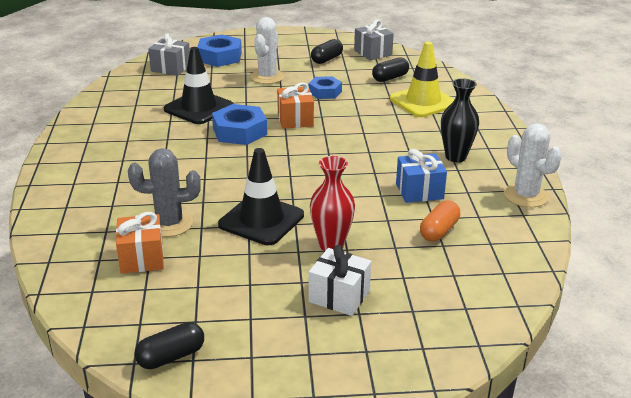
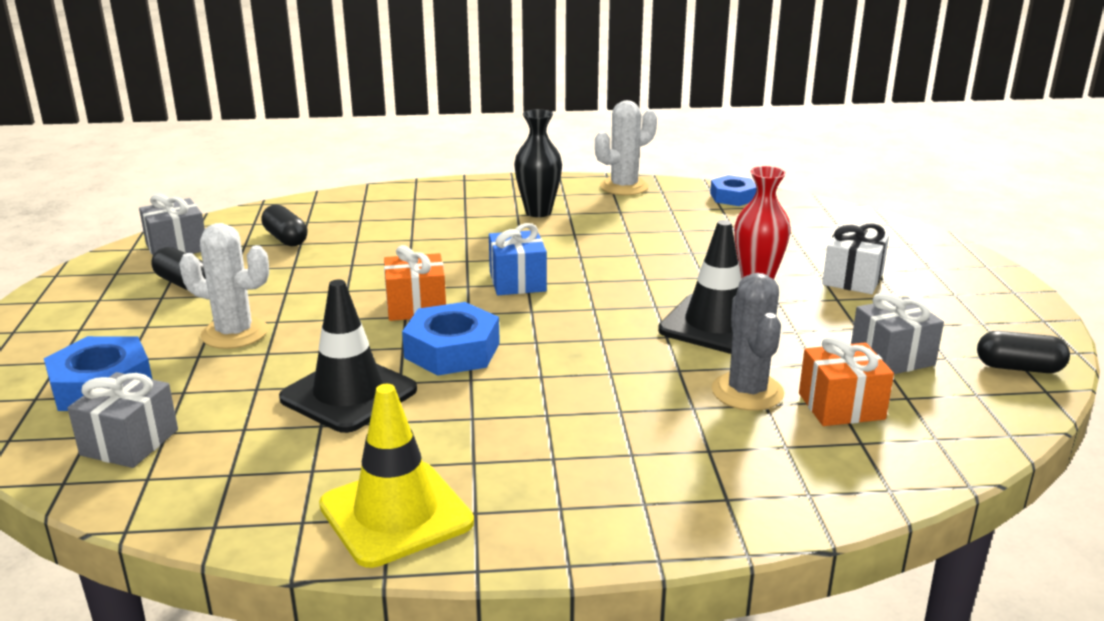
camera: 90 degrees left, 5 degrees down
(171, 357) = (1019, 368): black capsule -> black capsule turned 45 degrees counterclockwise
(201, 292) = (892, 357): none -> grey gift
(325, 92) = (320, 285): blue nut -> blue nut (733, 197)
(419, 191) = (623, 234): blue gift -> blue gift (517, 281)
(423, 102) = (377, 221): yellow traffic cone -> yellow traffic cone (396, 514)
(439, 231) = (707, 228): orange capsule -> none

